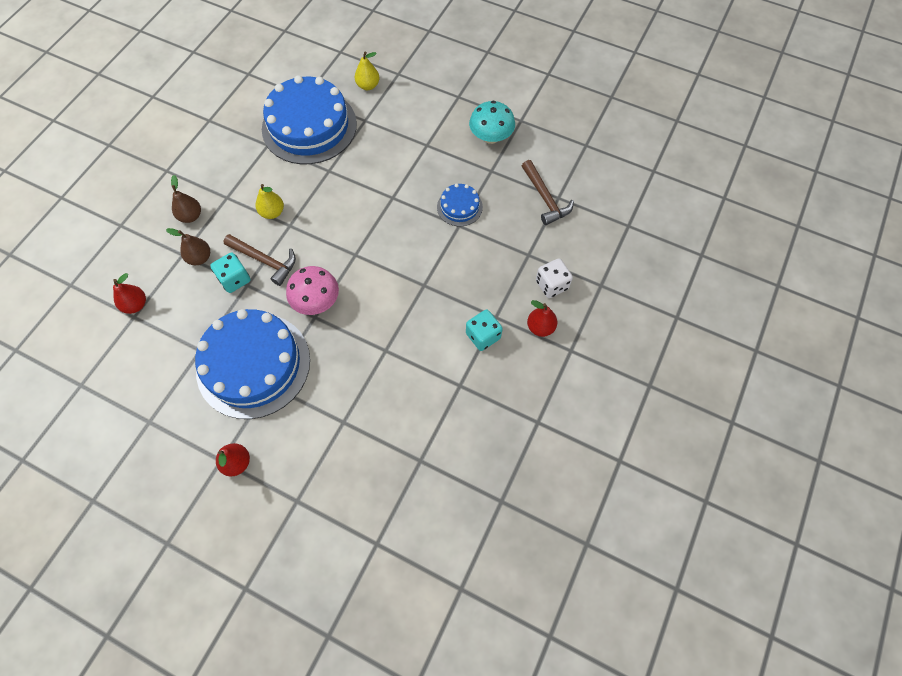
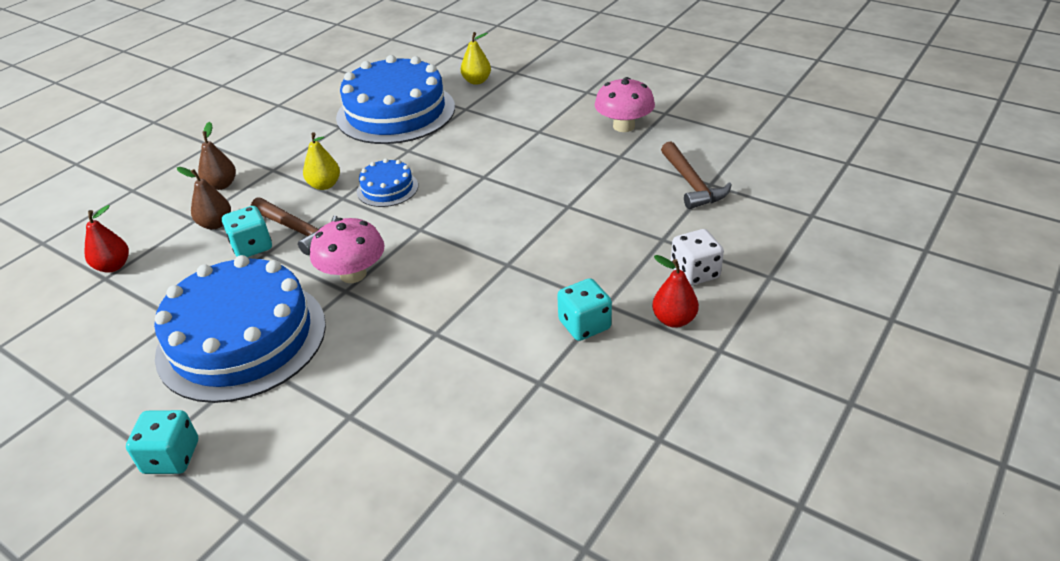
camera: 10 degrees right, 25 degrees down
(237, 463) = (171, 457): red pear -> turquoise dice
(459, 207) = (572, 188): blue cake -> blue cake (387, 188)
(491, 137) = (623, 126): turquoise mushroom -> pink mushroom

